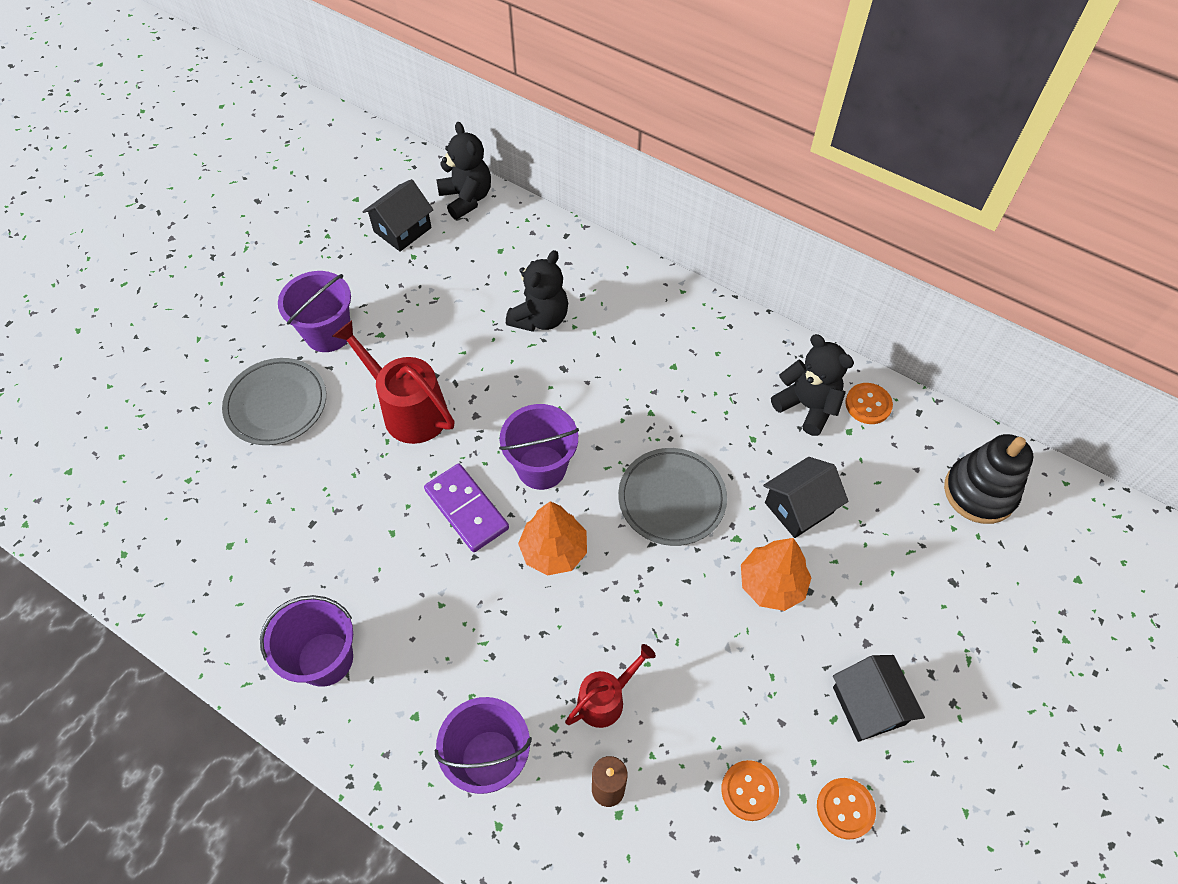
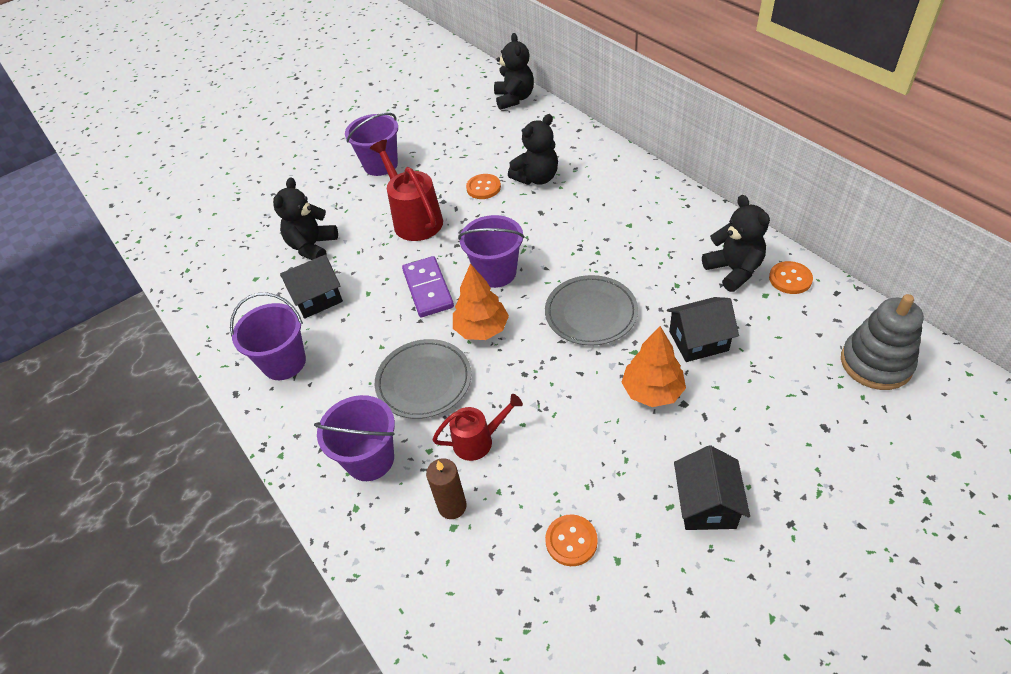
camera: 25 degrees right, 10 degrees down
(276, 404) = (326, 200): grey plate -> grey plate (424, 381)
(288, 480) = (312, 247): none -> black teddy bear
(402, 229) = (460, 111): black house -> black house (317, 298)
(845, 808) = (653, 580): orange button -> orange button (483, 188)
(979, 492) = (876, 363): black stacking toy -> grey stacking toy

